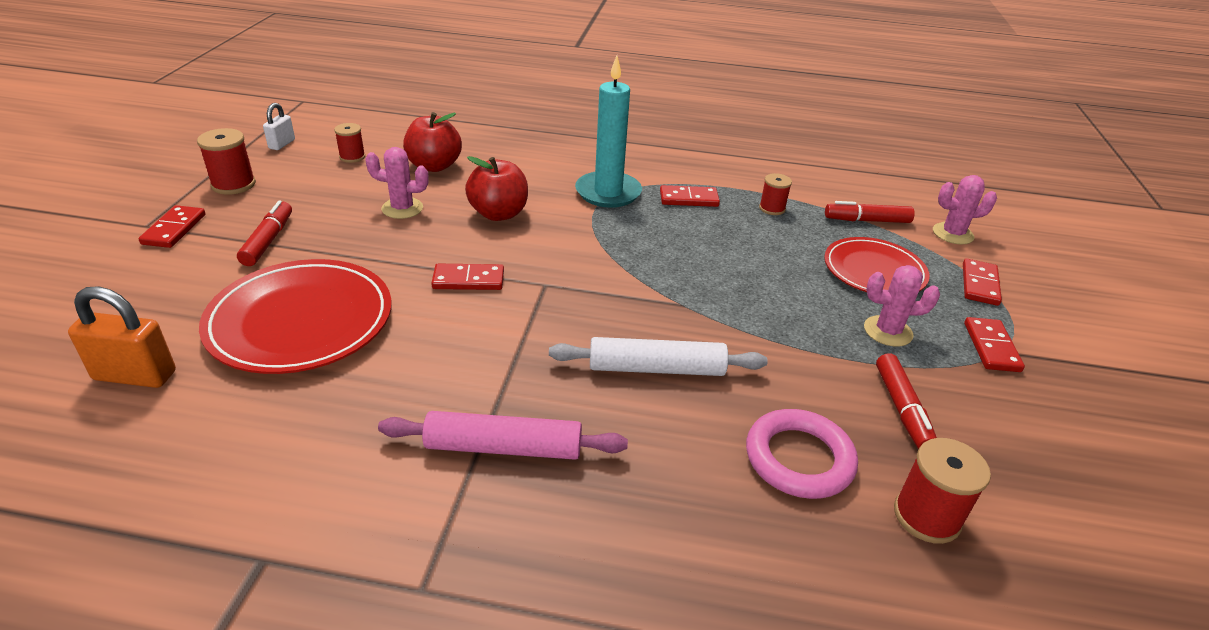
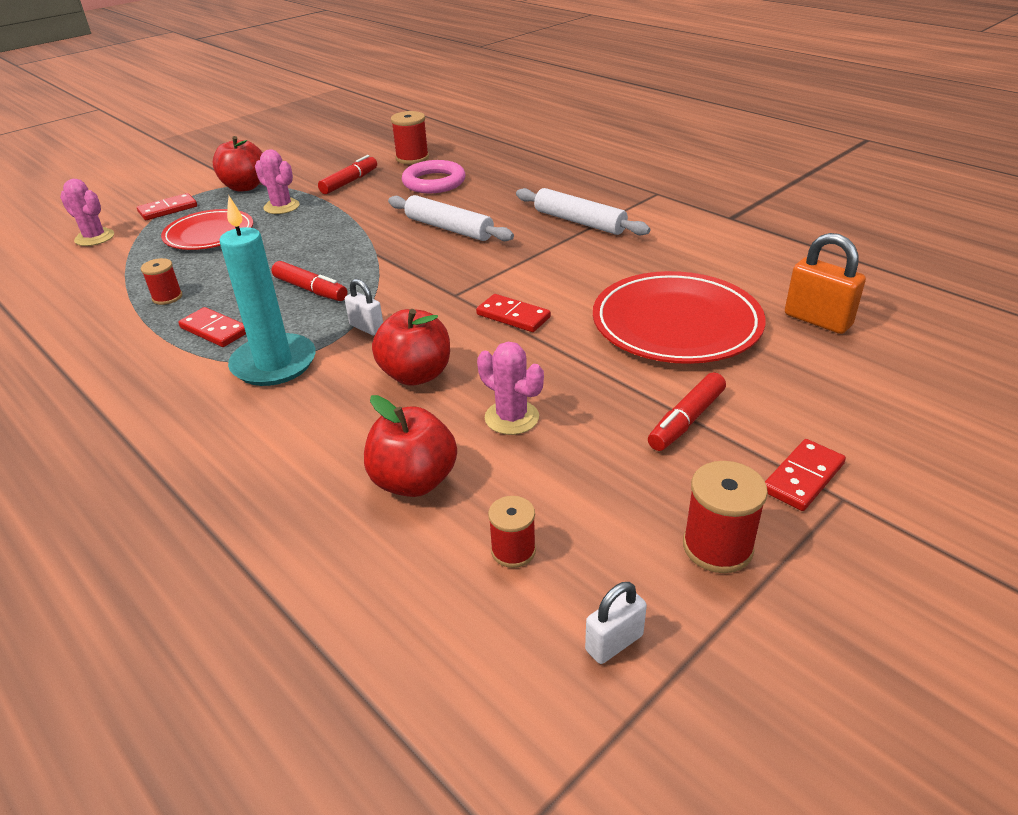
camera: 140 degrees left, 0 degrees up
(504, 447) = (579, 222): pink rolling pin -> white rolling pin
(581, 233) = (367, 327): none -> white padlock
(866, 220) = (123, 264): red marker -> red marker (310, 290)
(991, 347) = (245, 187): red domino -> red apple

